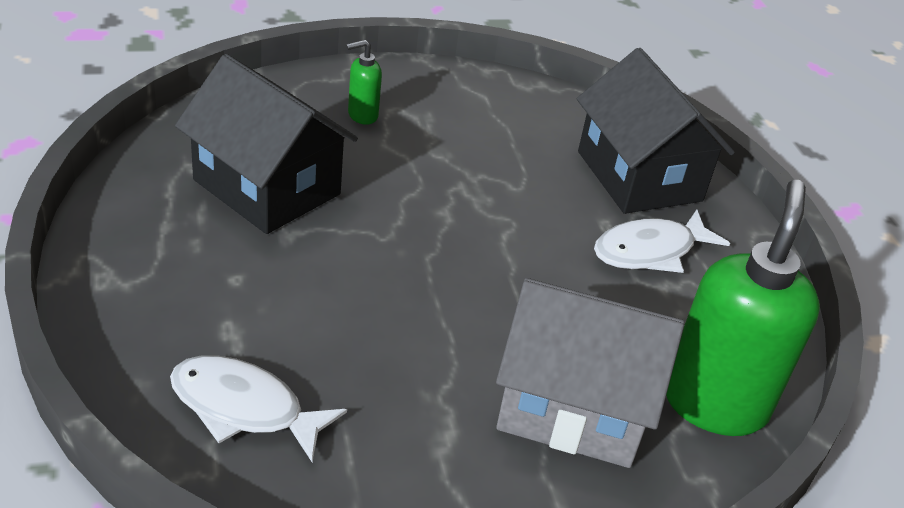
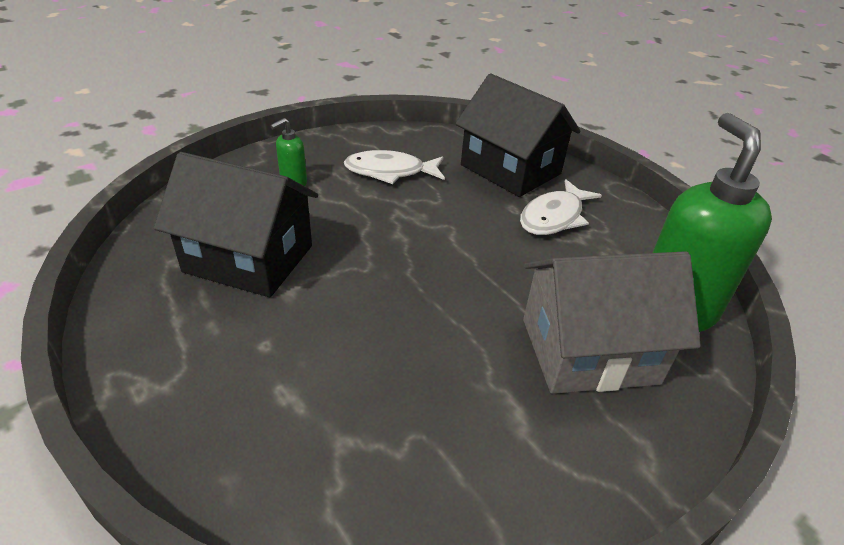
camera: 20 degrees left, 0 degrees up
(244, 408) = (339, 464): white fish -> white fish (390, 172)

